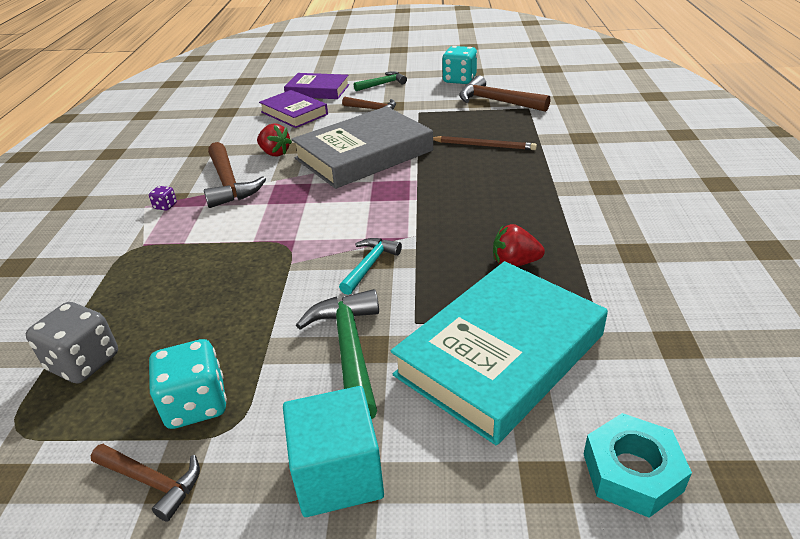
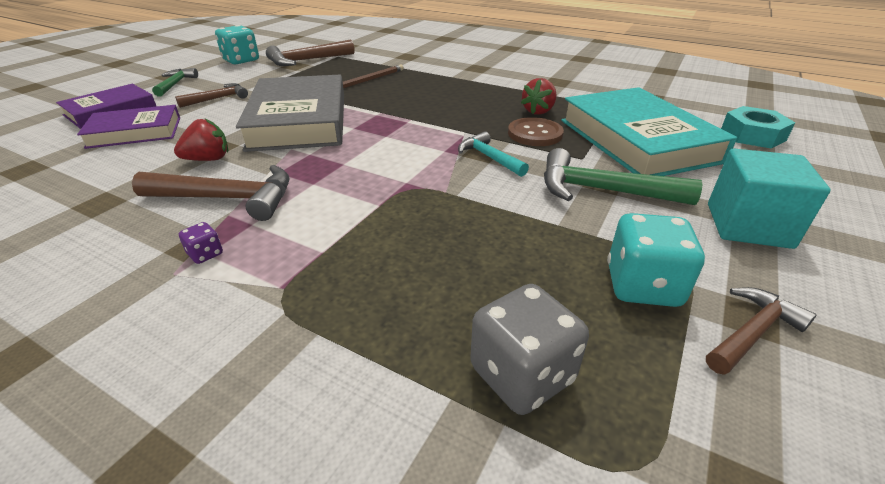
camera: 65 degrees left, 0 degrees up
(449, 277) = (535, 134): none -> brown button

